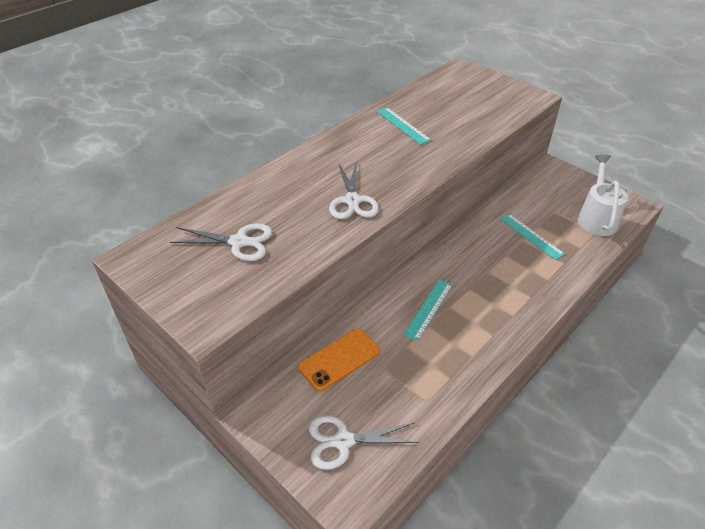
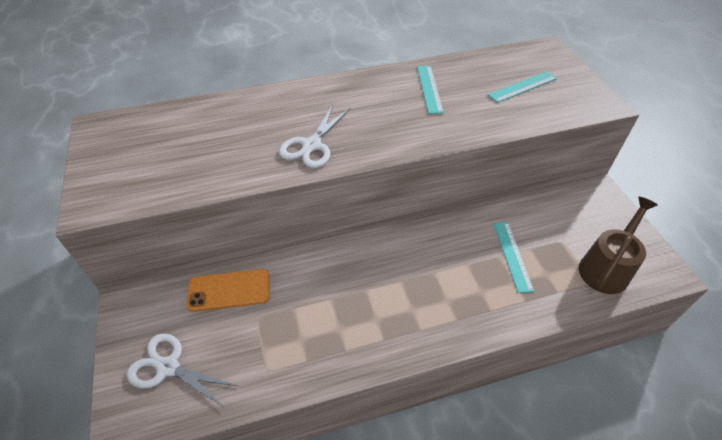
camera: 30 degrees right, 5 degrees up
(239, 242) = (184, 145): white scissors -> none
(429, 309) = (345, 282): turquoise ruler -> turquoise ruler (522, 87)
(596, 218) = (606, 267): white watering can -> brown watering can

